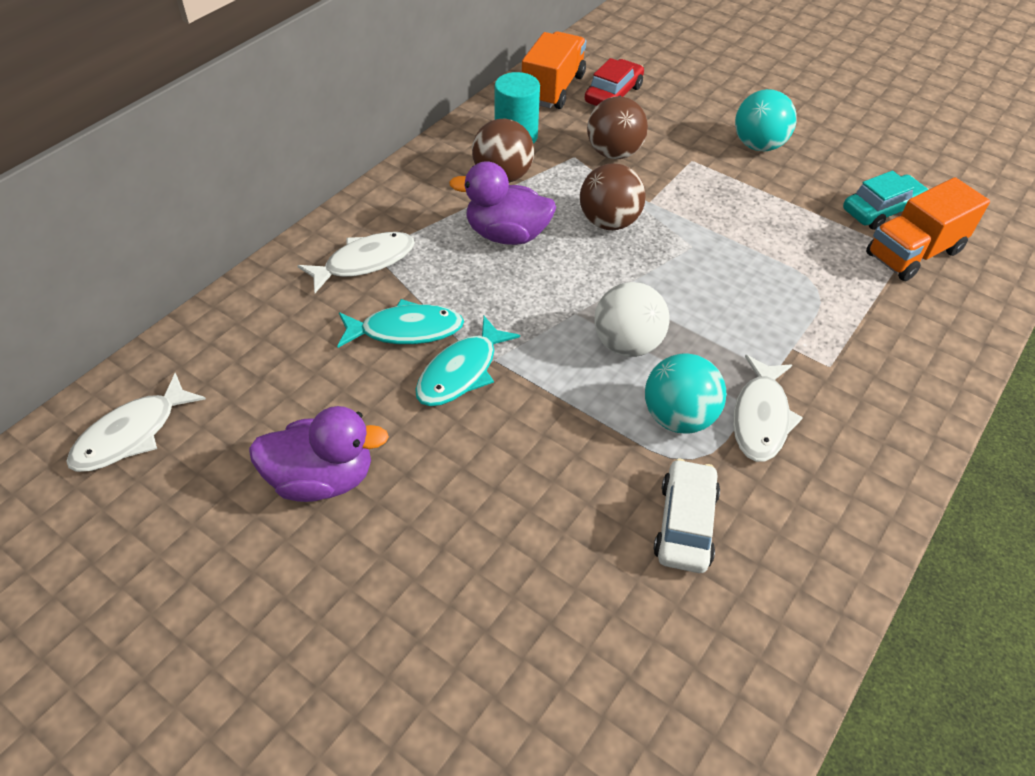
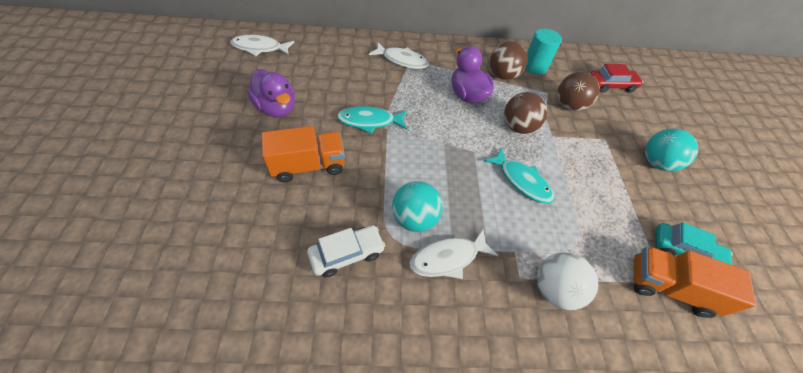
camera: 50 degrees right, 5 degrees up
(406, 330) = (376, 92): turquoise fish -> turquoise fish (522, 181)
(553, 89) = (584, 62): orange truck -> orange truck (308, 165)
(627, 344) = (443, 173): white ball -> white ball (554, 289)

